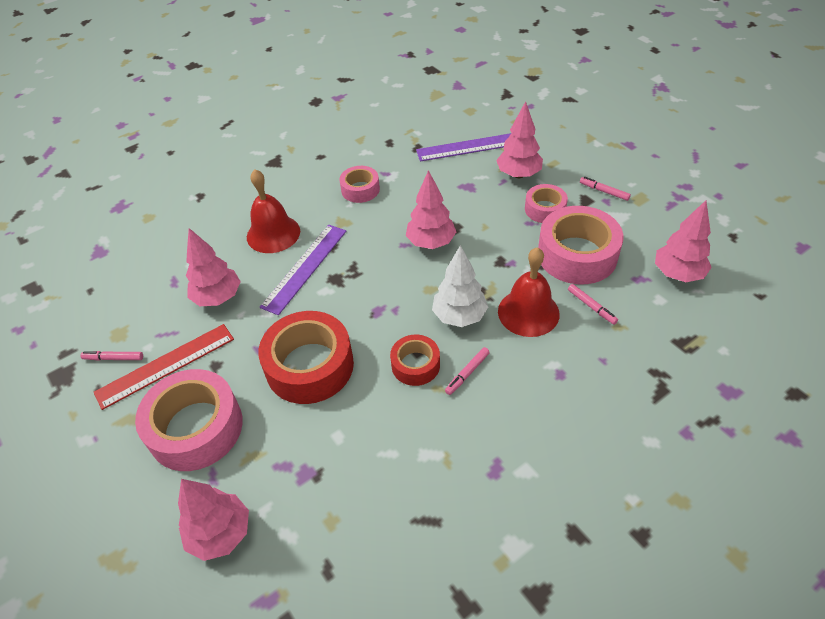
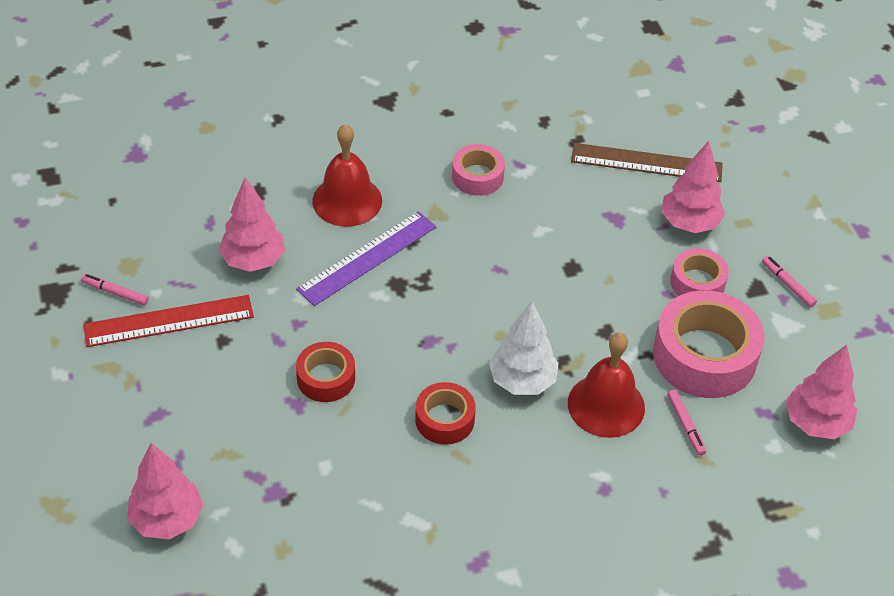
camera: 15 degrees right, 0 degrees up
(195, 428) = (178, 402): pink tape -> none
(309, 366) = (326, 378): red tape -> red tape, size x0.55
(431, 242) = (532, 278): pink tree -> none
(467, 373) = (498, 450): pink marker -> none
(470, 147) = (646, 163): purple ruler -> brown ruler

